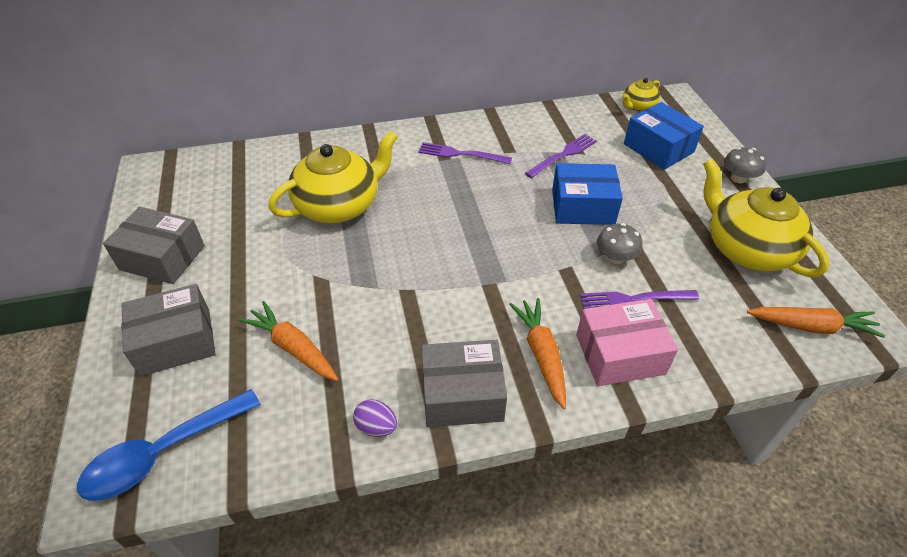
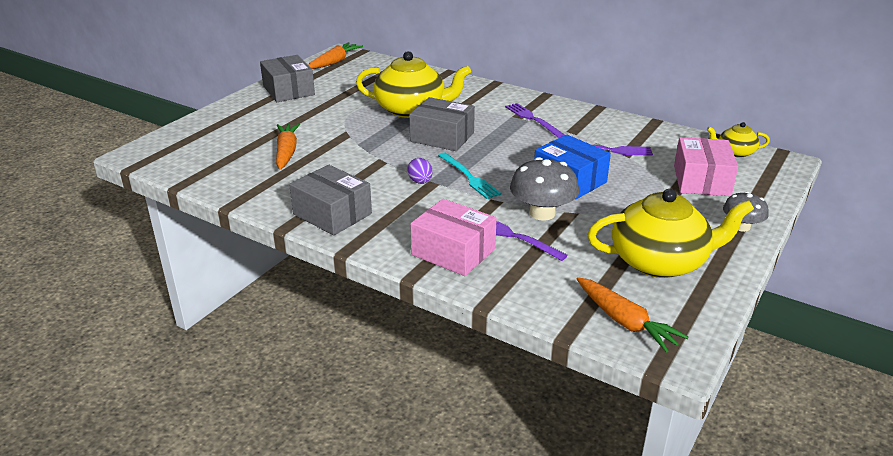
camera: 45 degrees right, 15 degrees down
(162, 453) = (176, 156): blue spoon -> none
(176, 342) = (242, 123): grey box -> grey box (442, 137)
(376, 427) = (271, 200): purple egg -> purple egg (420, 182)
(509, 257) = (470, 177): none -> turquoise fork
(541, 354) = (405, 225): orange carrot -> orange carrot (334, 62)
(615, 257) = (542, 213): grey mushroom -> grey mushroom, size x1.61
(658, 148) = (701, 180): blue box -> pink box
(747, 249) = (660, 261): yellow teapot -> yellow teapot turned 75 degrees clockwise

